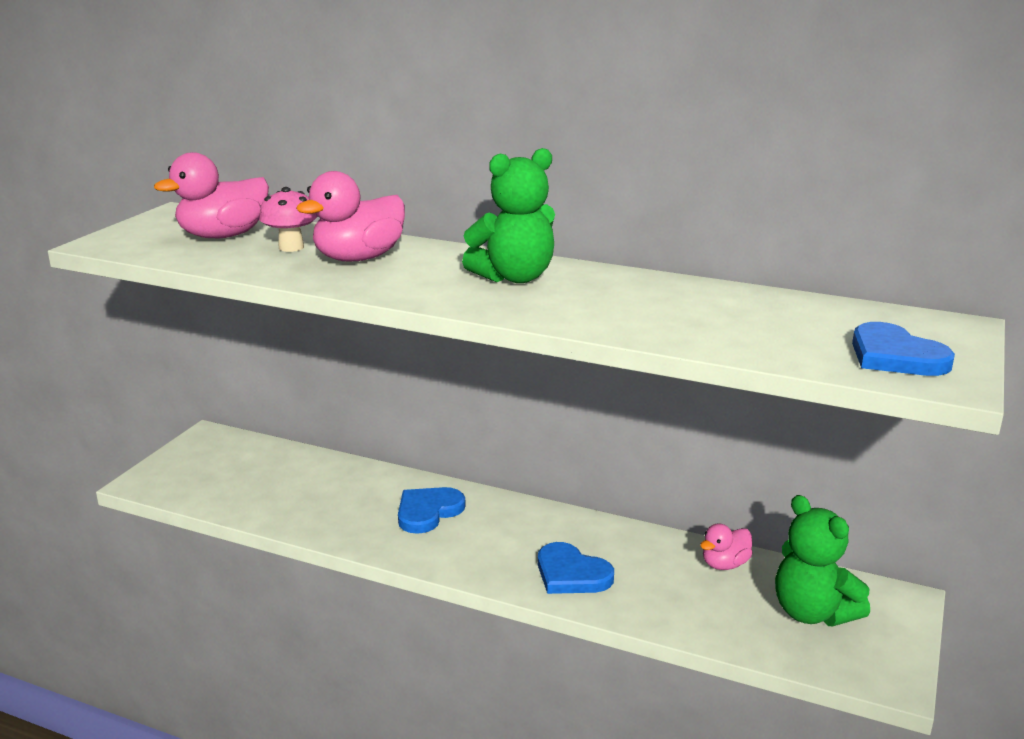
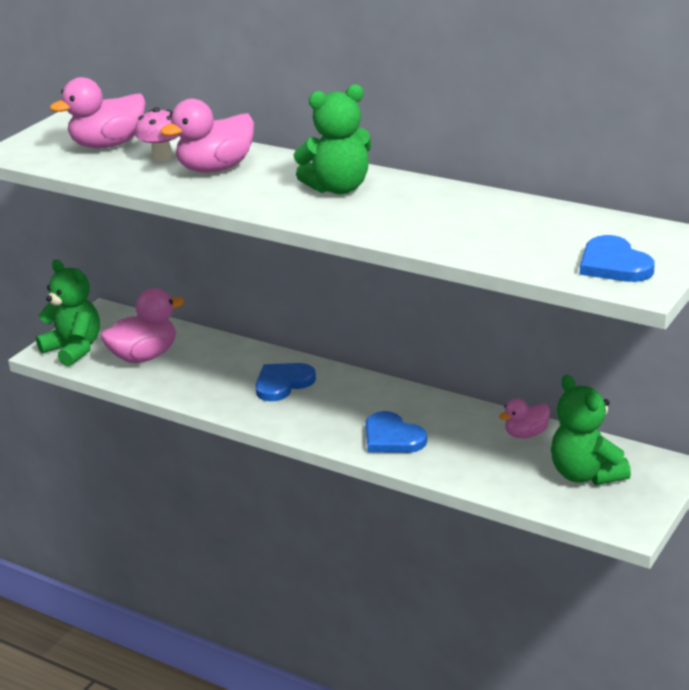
camera: 10 degrees right, 5 degrees up
(176, 478) = (74, 349): none -> green teddy bear
(260, 484) = (144, 356): none -> pink duck

